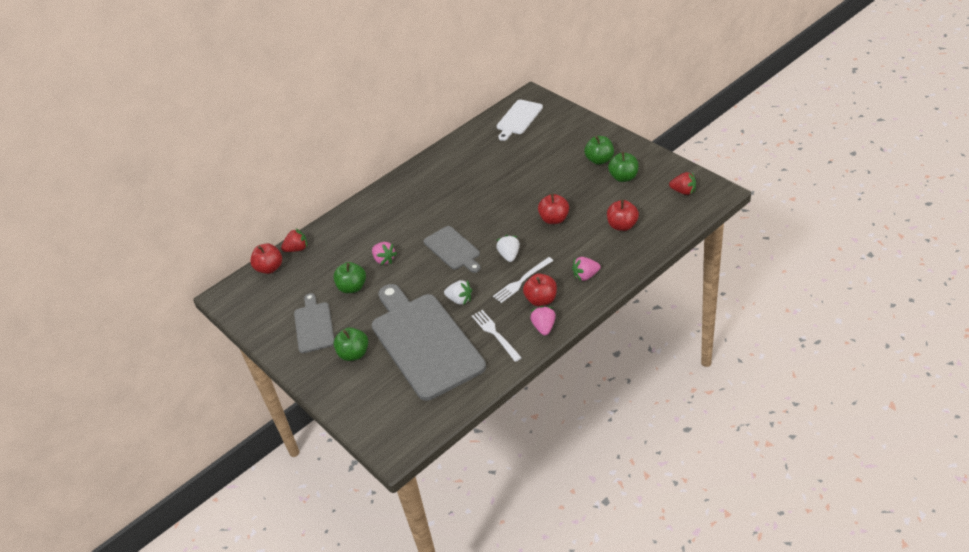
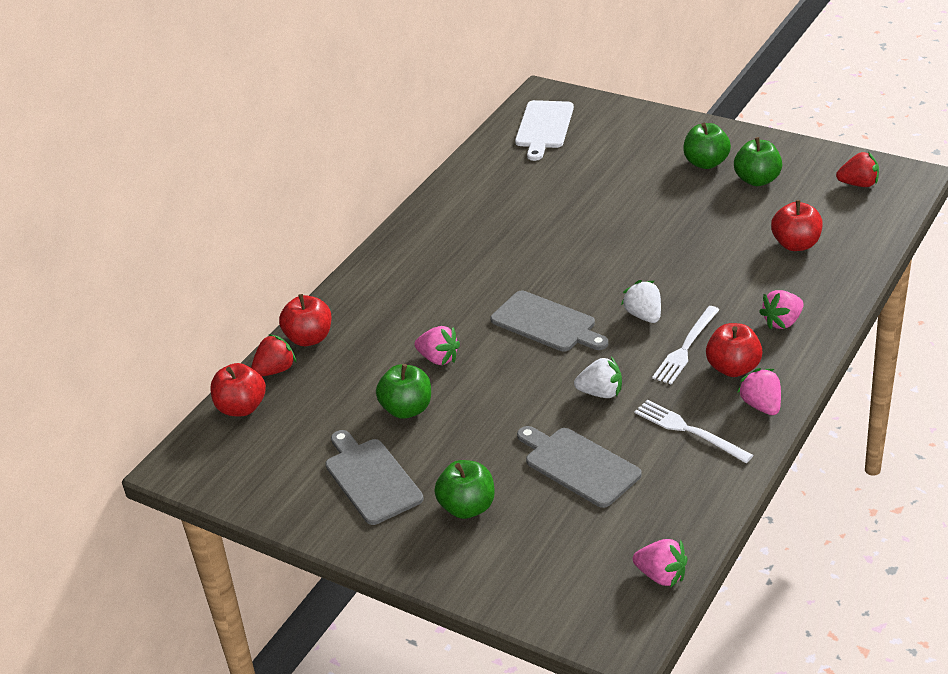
camera: 20 degrees left, 5 degrees down
(424, 342) = (578, 465): grey cutting board -> grey cutting board, size x0.51
(433, 419) = (661, 575): none -> pink strawberry
(554, 219) = (685, 253): red apple -> red apple (309, 338)

